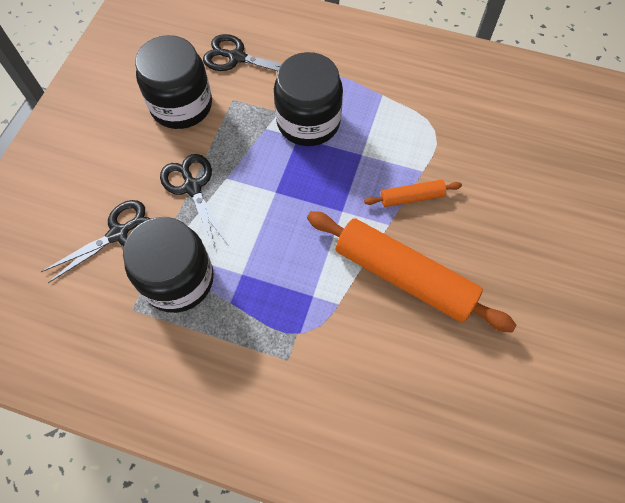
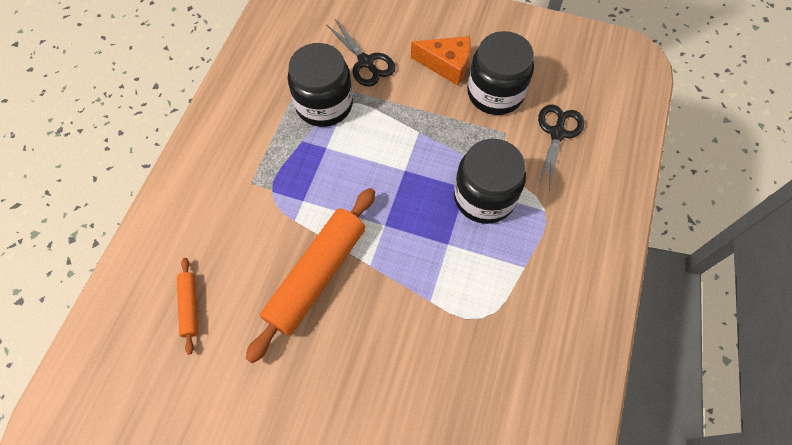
camera: 90 degrees right, 0 degrees up
(136, 149) = (446, 65): none -> orange cheese
(192, 187) = (409, 108): black scissors -> none
(411, 197) = (400, 288): orange rolling pin -> orange rolling pin (190, 306)

